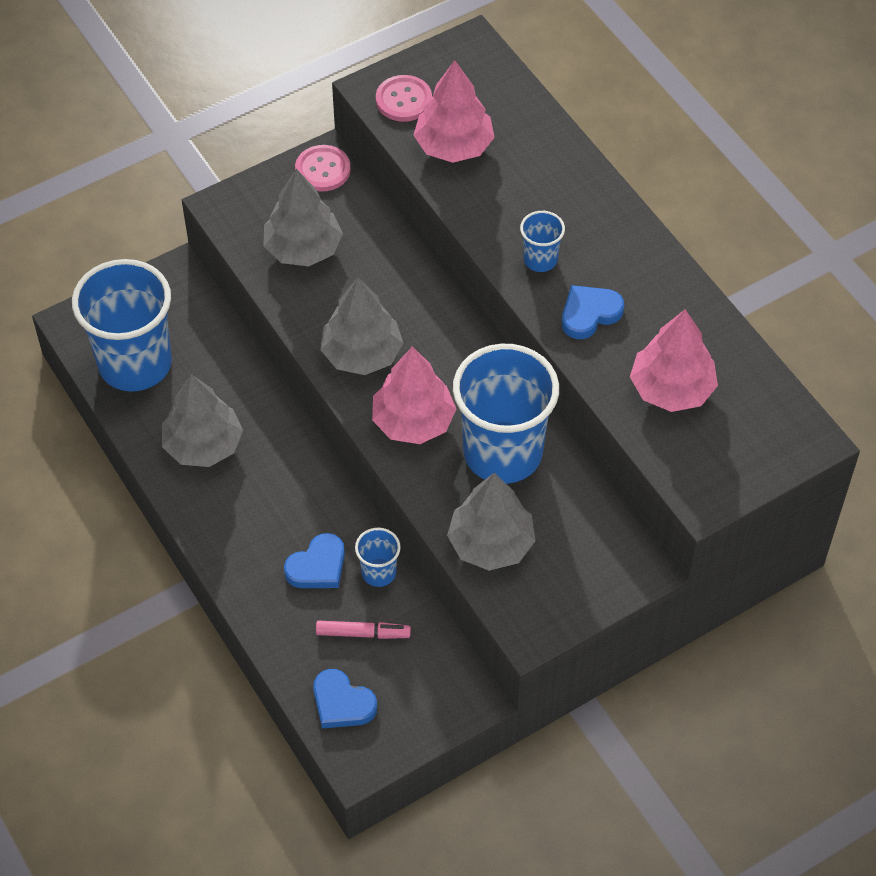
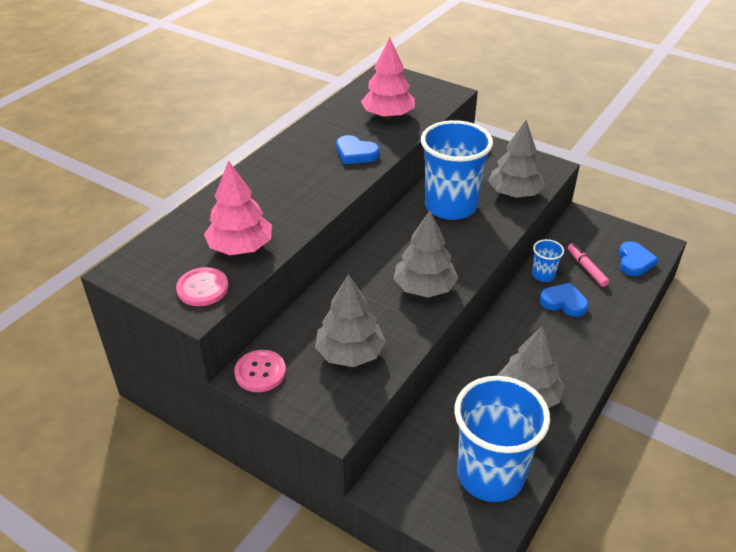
camera: 115 degrees left, 15 degrees down
(413, 421) = (459, 247): pink tree -> none
(540, 259) = (325, 182): blue cup -> none

